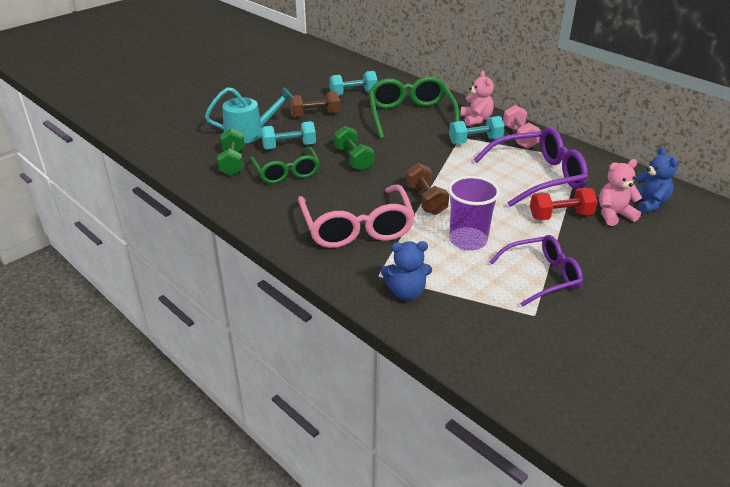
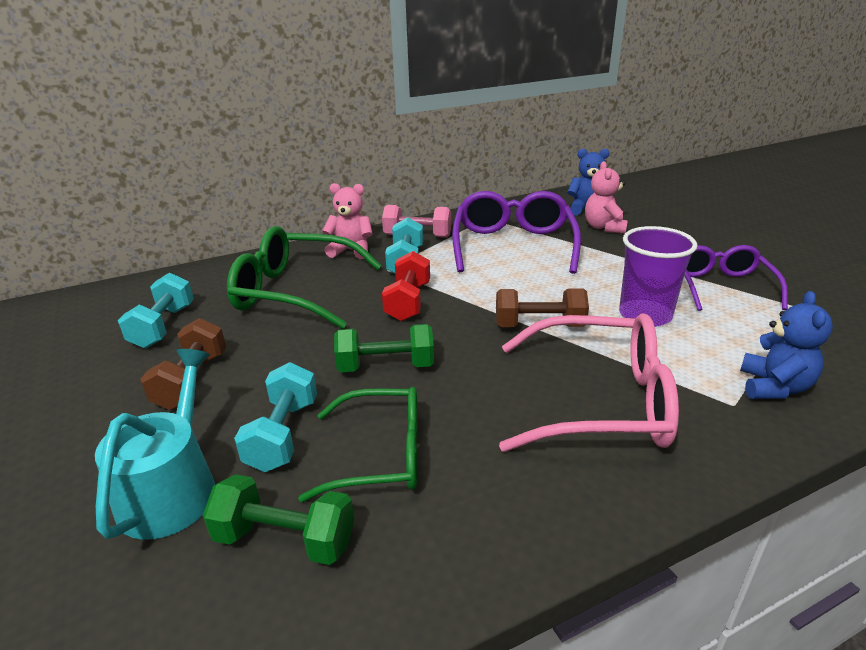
camera: 70 degrees left, 5 degrees down
(560, 216) = (600, 251): red dumbbell -> red dumbbell (408, 302)

